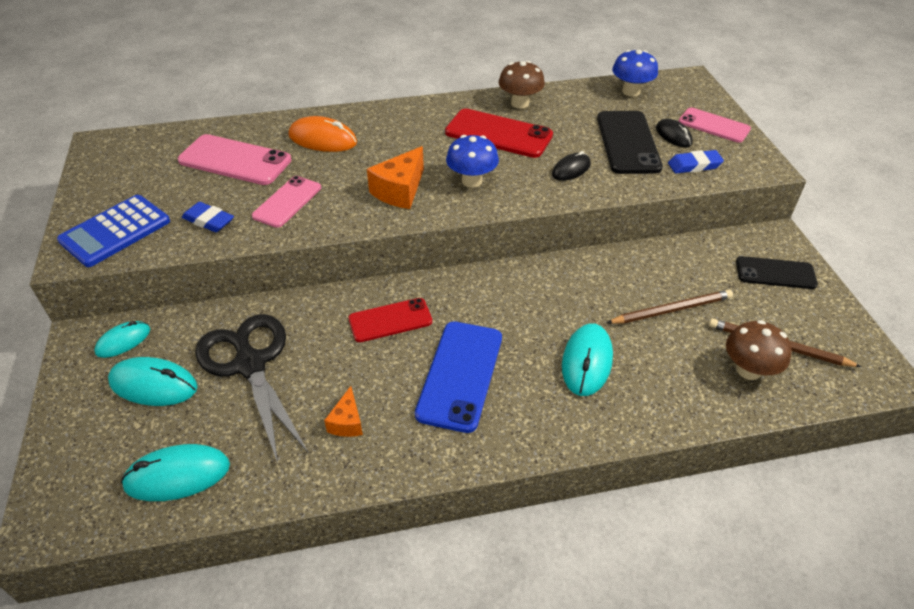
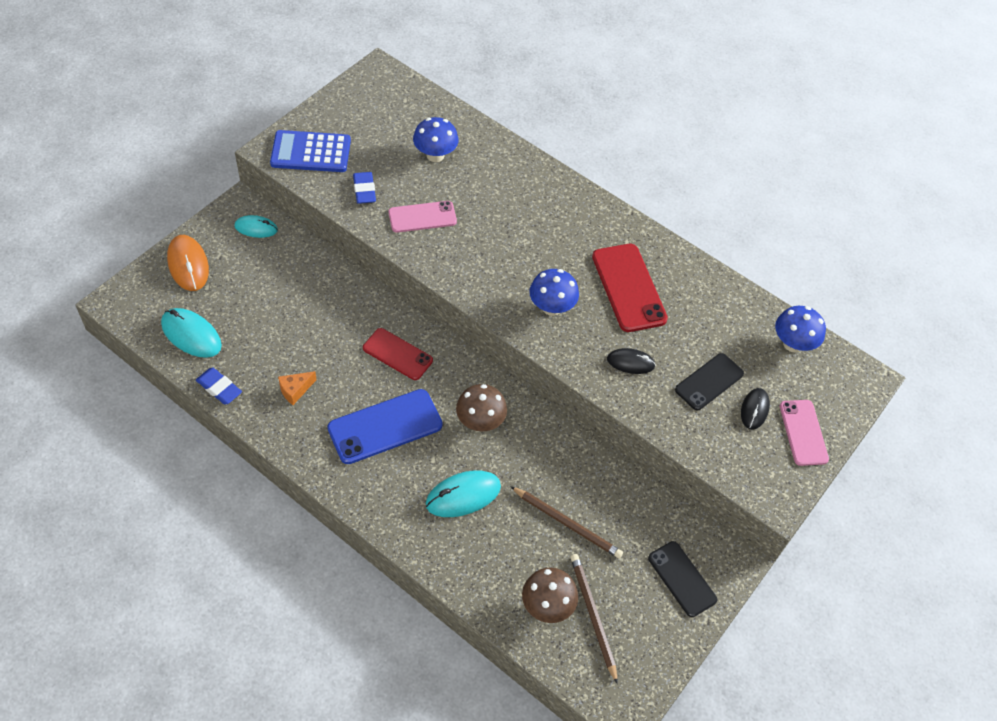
camera: 45 degrees right, 10 degrees up
(153, 385) = (239, 271): turquoise mouse -> none
(235, 160) = (435, 155): pink phone -> blue mushroom
(250, 365) = (294, 307): black scissors -> none
(323, 139) = (508, 185): orange mouse -> orange mouse (188, 265)
(400, 191) = (496, 272): orange cheese -> none
(520, 103) = (687, 276): brown mushroom -> brown mushroom (480, 422)
(628, 142) = (709, 382): black phone -> black phone, size x0.66
(694, 165) = (724, 445): blue eraser -> blue eraser (219, 388)

